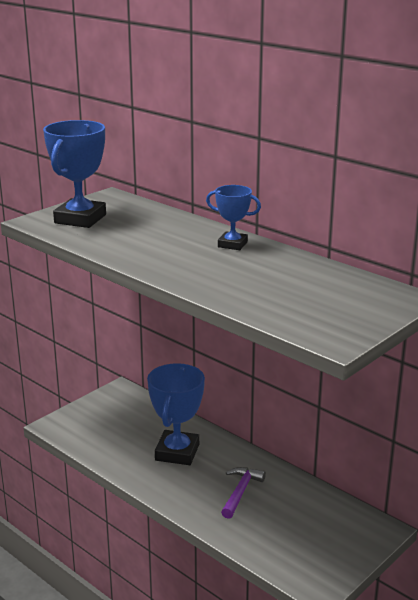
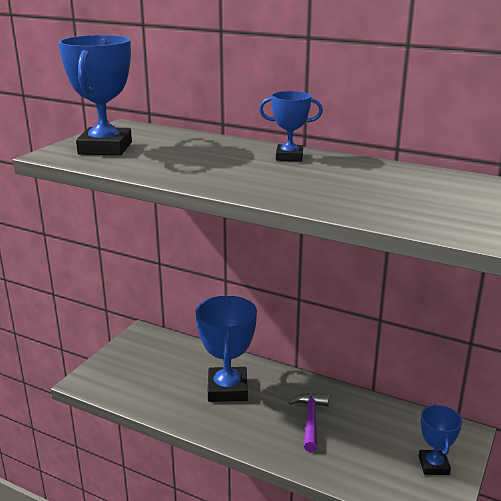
camera: 15 degrees left, 0 degrees up
(335, 550) = (433, 465): none -> blue trophy

